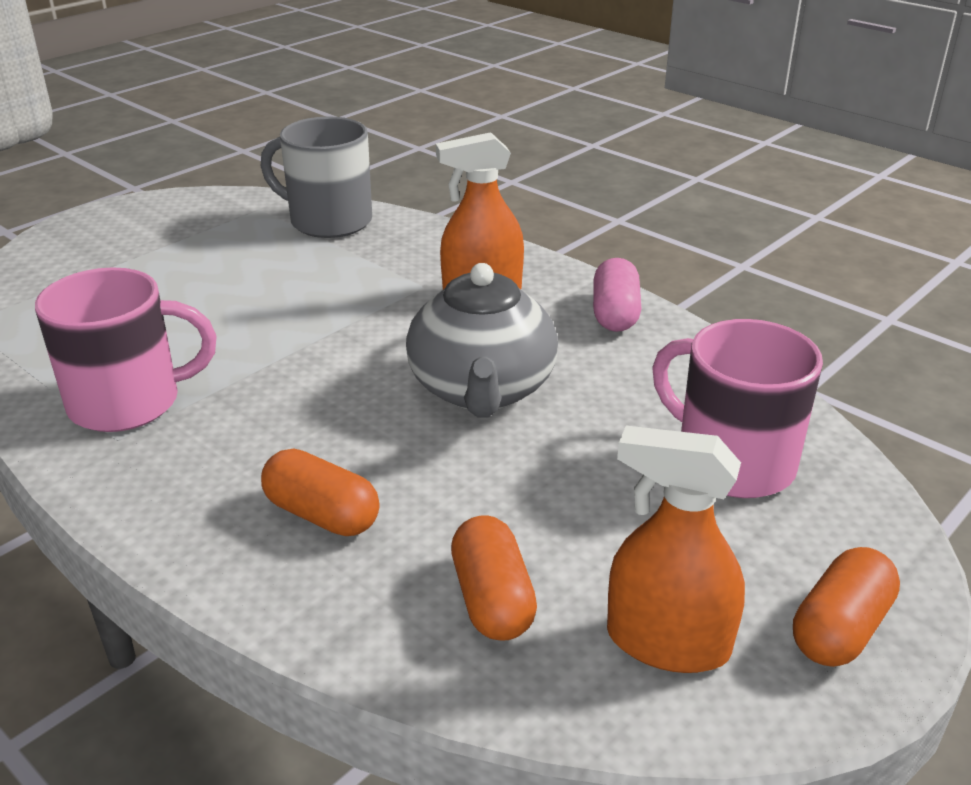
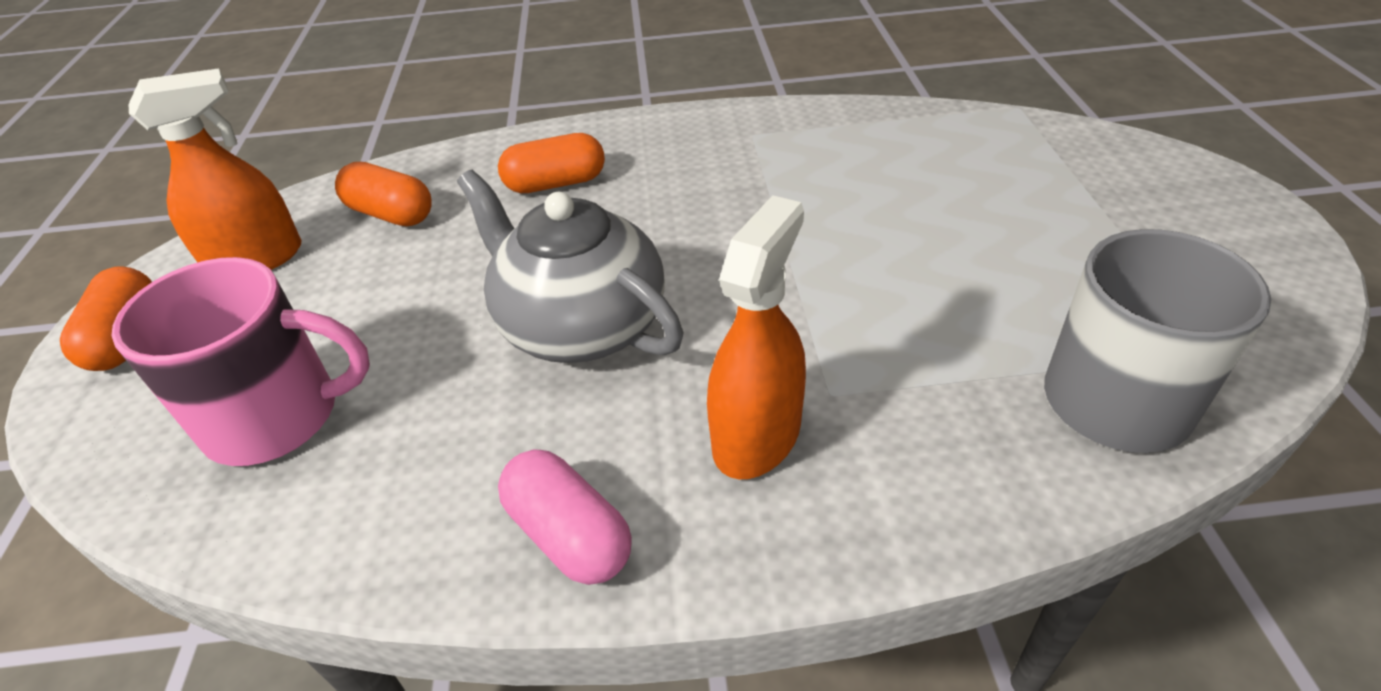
camera: 135 degrees right, 10 degrees up
(128, 402) = (796, 147): pink mug -> none

